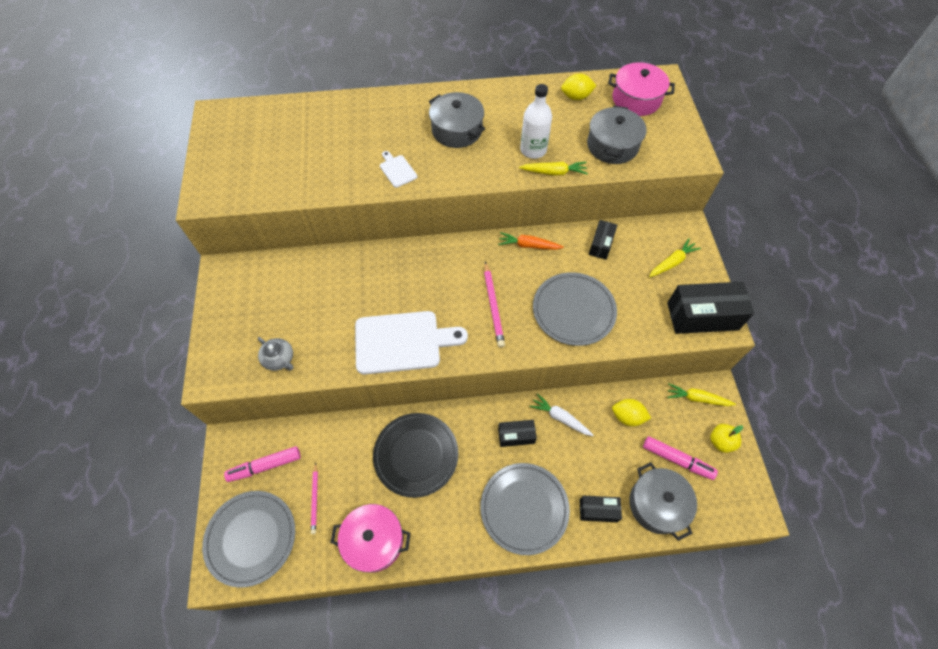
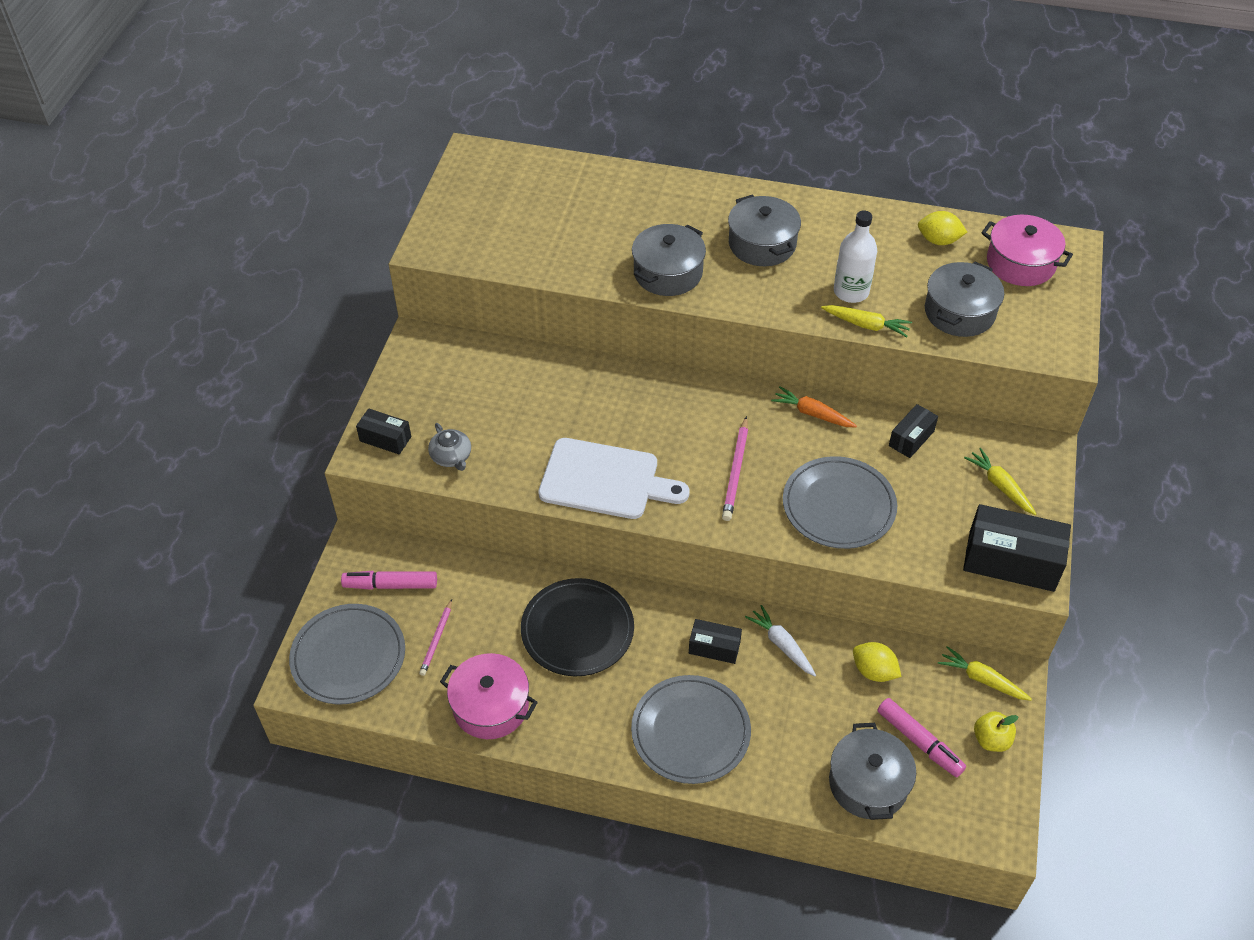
camera: 20 degrees right, 10 degrees down
(397, 170) = (668, 273): white cutting board -> grey pot
(598, 510) = (786, 765): black box -> black box (385, 439)
(672, 262) = (1000, 486): yellow carrot -> yellow carrot turned 105 degrees counterclockwise

